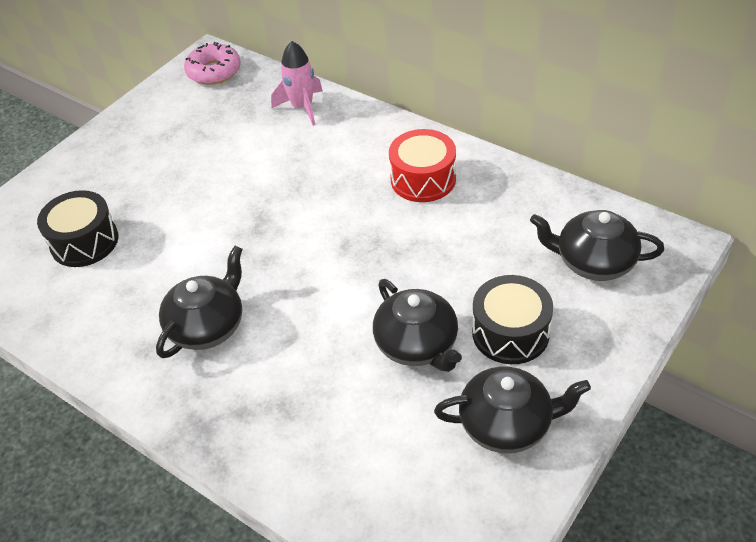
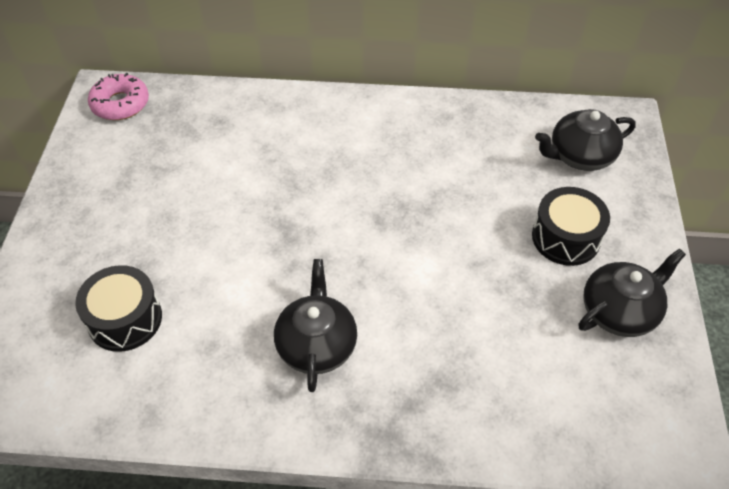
camera: 35 degrees left, 5 degrees up
(302, 107) = (238, 110): pink rocket -> none
(417, 345) = (505, 279): black teapot -> none
(423, 179) = (398, 137): red drum -> none

